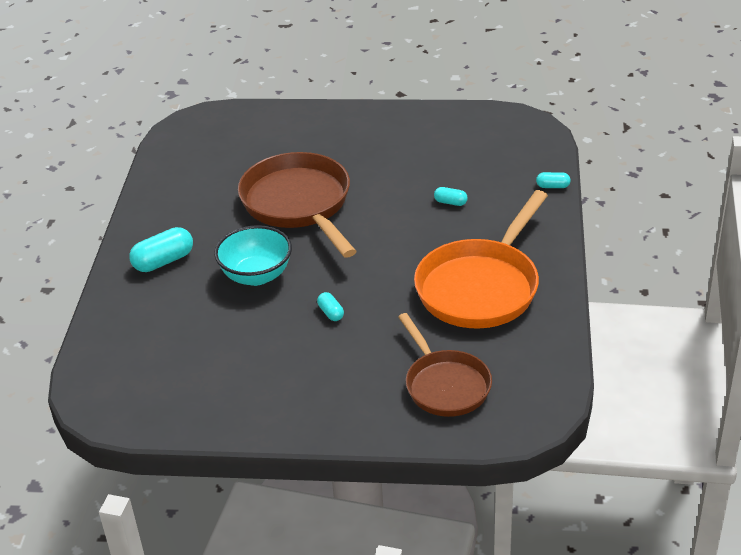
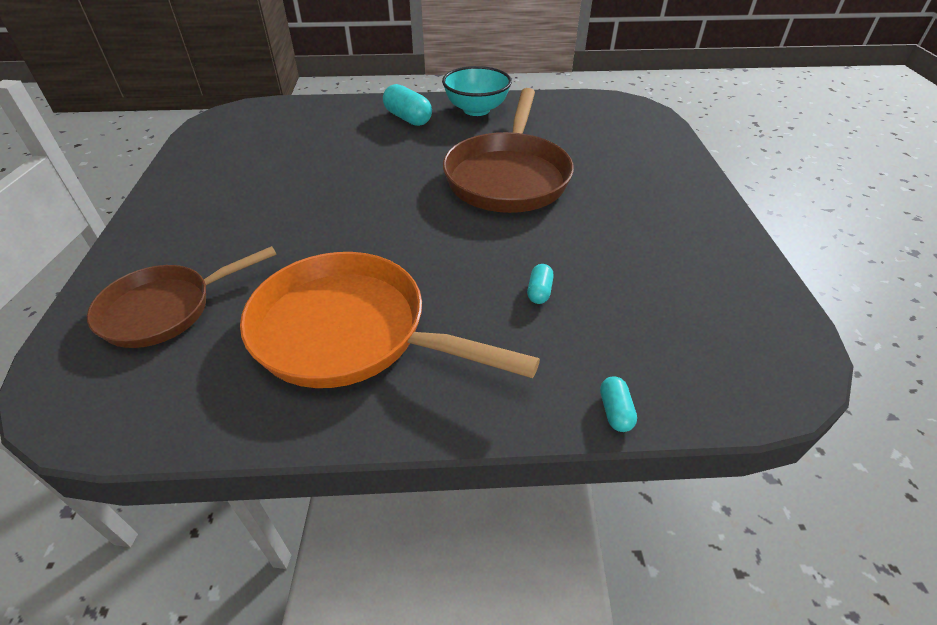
camera: 80 degrees right, 5 degrees up
(256, 275) = (385, 165): turquoise bowl -> turquoise bowl (476, 110)
(299, 204) = (508, 176): brown pan -> brown pan turned 135 degrees clockwise
(331, 313) = (318, 214): turquoise capsule -> none

